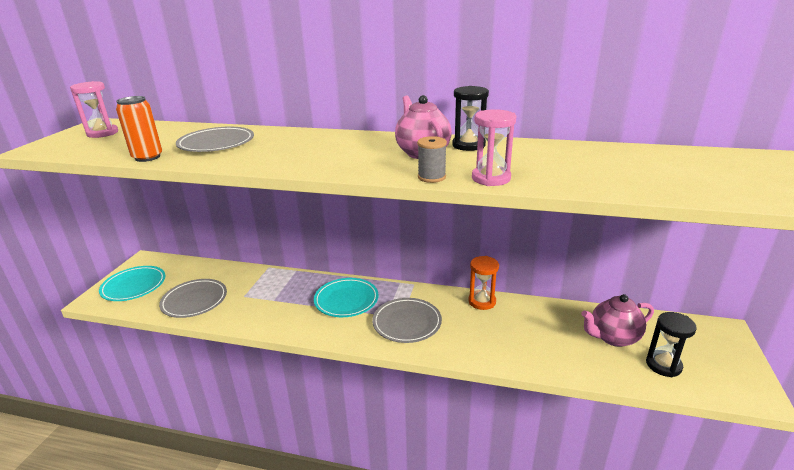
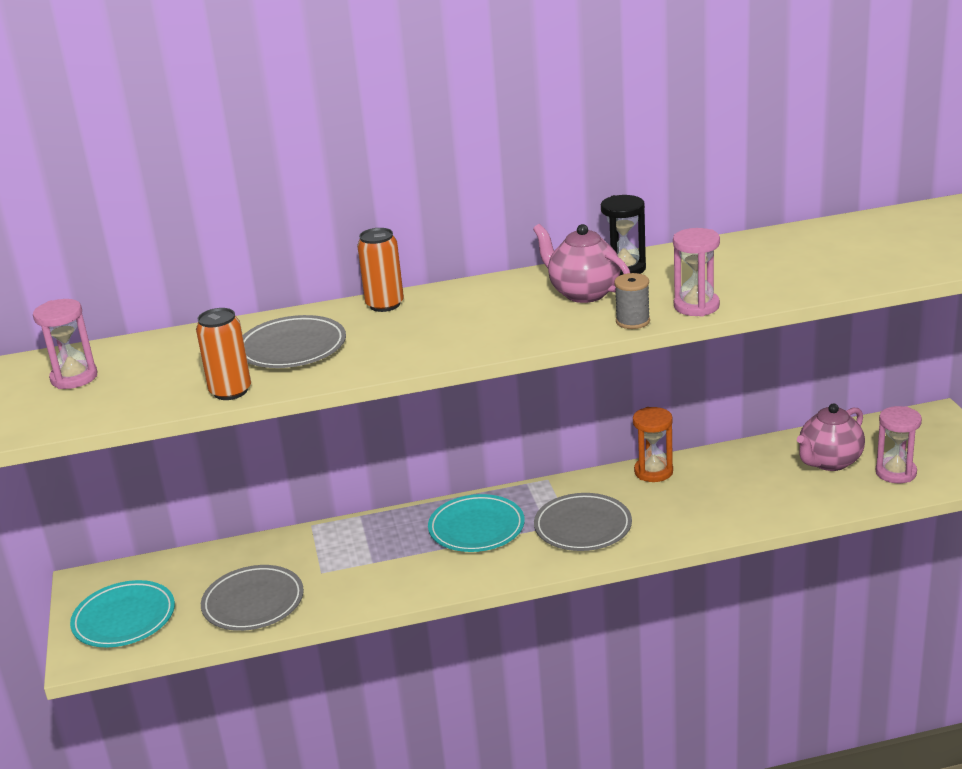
camera: 25 degrees left, 0 degrees up
(299, 134) = (385, 305): none -> orange can
(663, 365) = (896, 473): black hourglass -> pink hourglass

